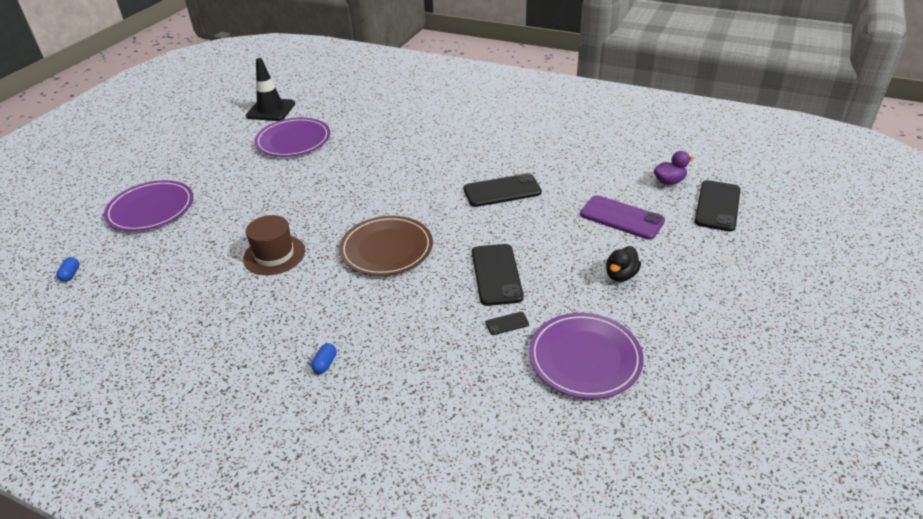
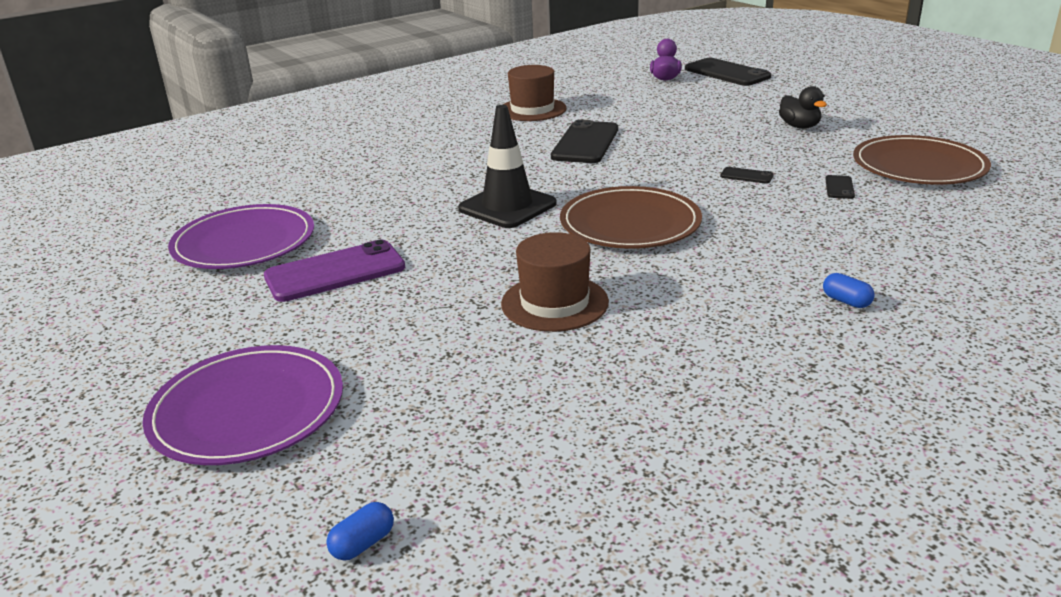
camera: 60 degrees left, 10 degrees down
(71, 274) = (363, 544): blue capsule -> blue capsule turned 75 degrees counterclockwise
(271, 110) = (106, 246): black traffic cone -> black traffic cone (507, 206)
(496, 274) = (746, 176): black phone -> black phone, size x0.44
(545, 150) = (532, 109): none -> brown hat
(585, 358) = (918, 166): purple plate -> brown plate
(621, 218) = (704, 107): purple phone -> purple phone (335, 272)

